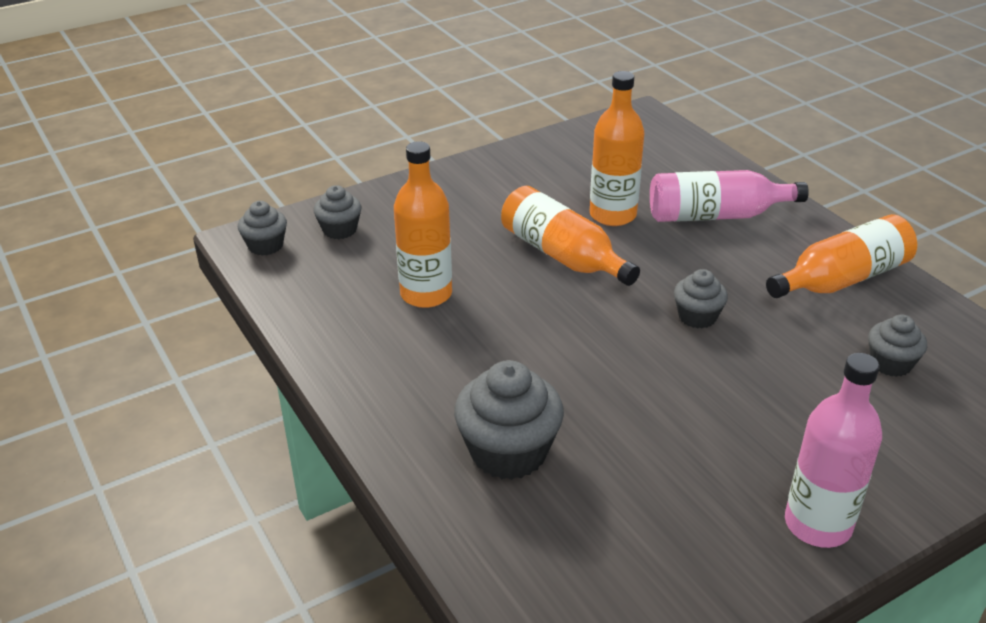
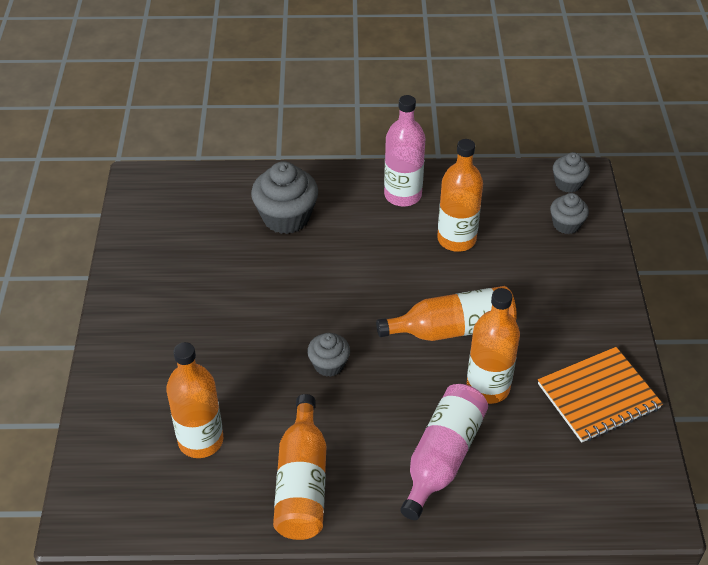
camera: 120 degrees right, 10 degrees up
(558, 161) = (598, 396): none -> orange notebook
(818, 524) = (130, 312): pink bottle -> pink bottle (403, 195)
(890, 363) = (200, 440): grey cupcake -> orange bottle

